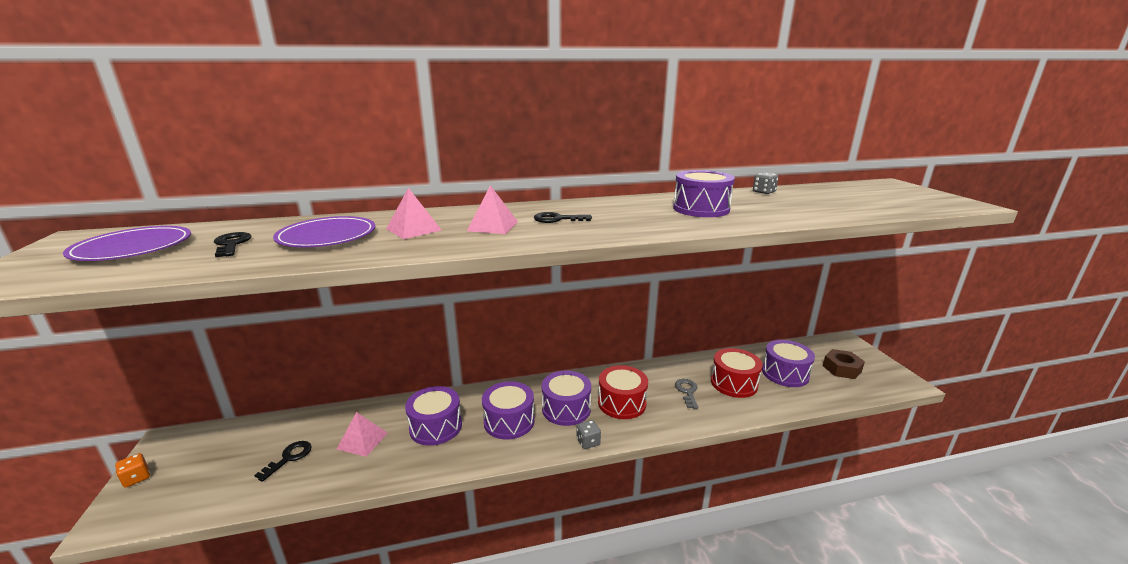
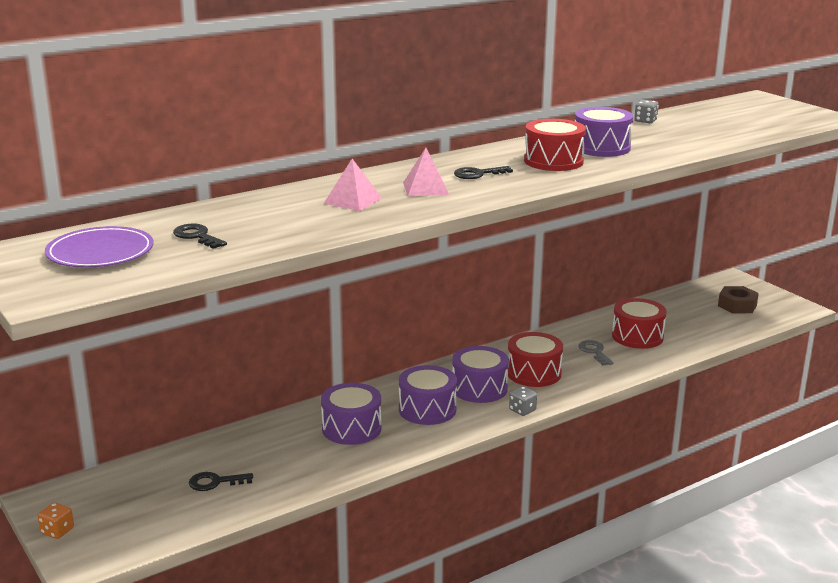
camera: 20 degrees left, 0 degrees up
(289, 458) = (215, 482): black key -> black key turned 105 degrees counterclockwise
(327, 236) = (278, 217): purple plate -> none
(362, 440) = (281, 454): pink pyramid -> none
(642, 215) = (553, 161): none -> red drum
(785, 373) = (684, 319): purple drum -> none

